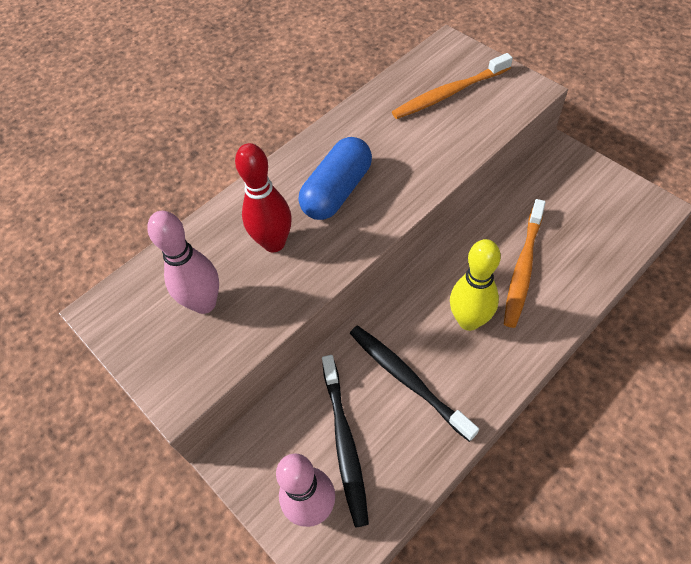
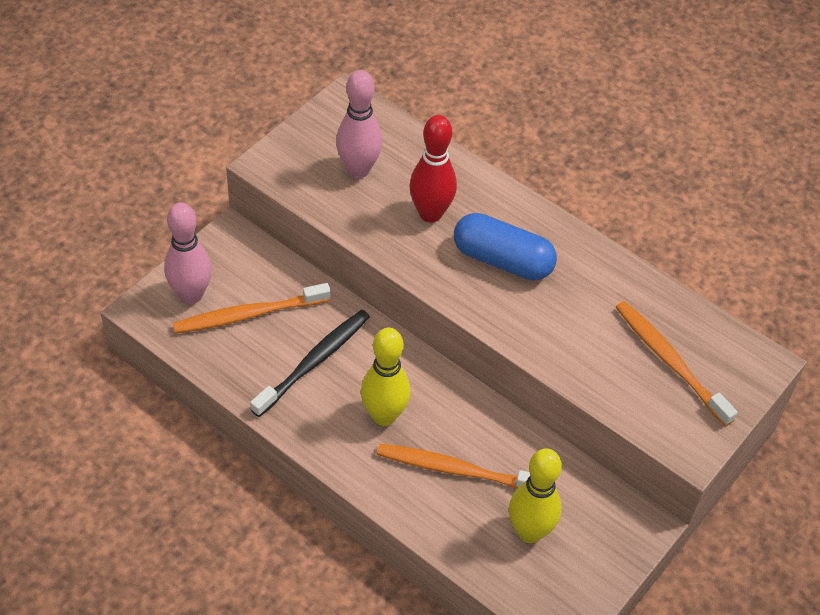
camera: 75 degrees right, 5 degrees down
(345, 443) = (248, 315): black toothbrush -> orange toothbrush
(577, 221) = (529, 532): none -> yellow bowling pin

